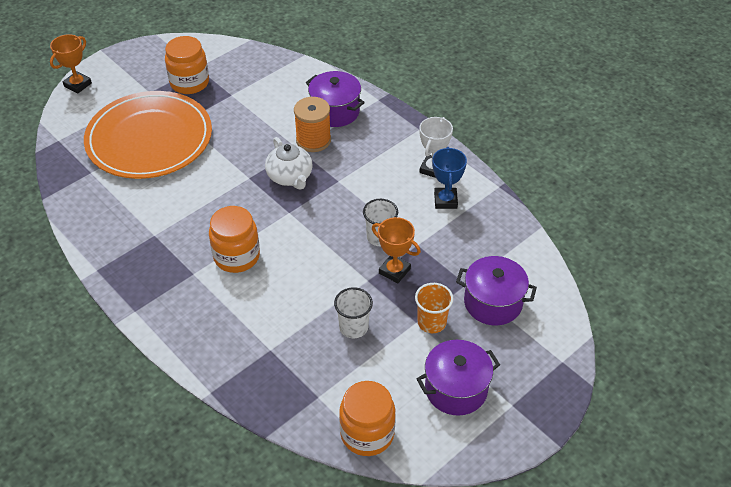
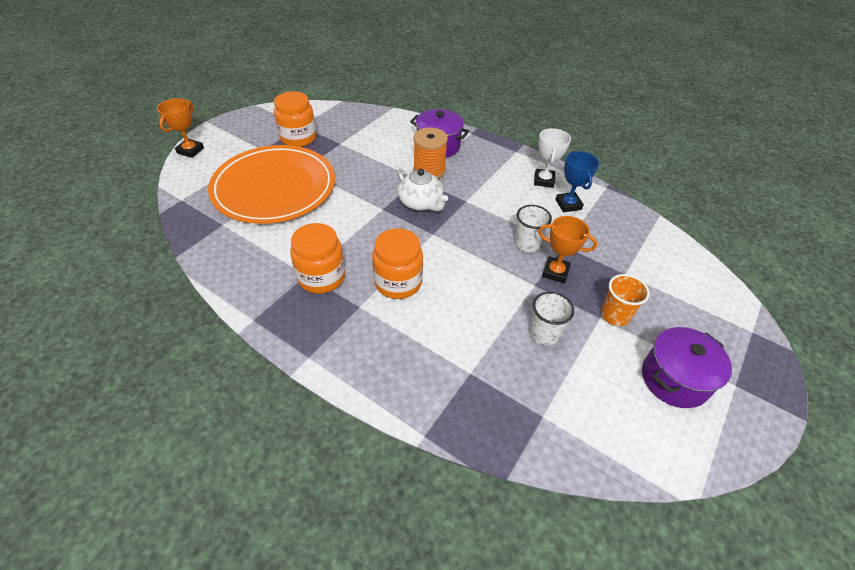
camera: 15 degrees left, 0 degrees up
(367, 433) = (614, 449): orange jar -> orange jar (321, 277)
(493, 303) = (659, 287): purple pot -> none

